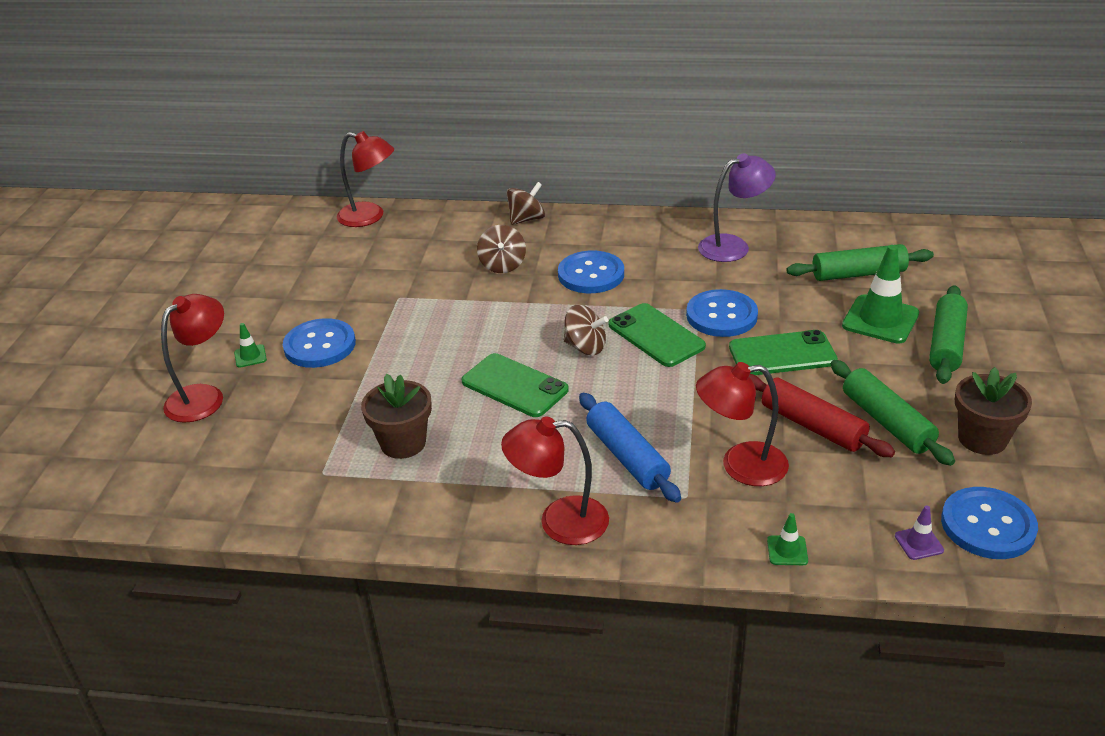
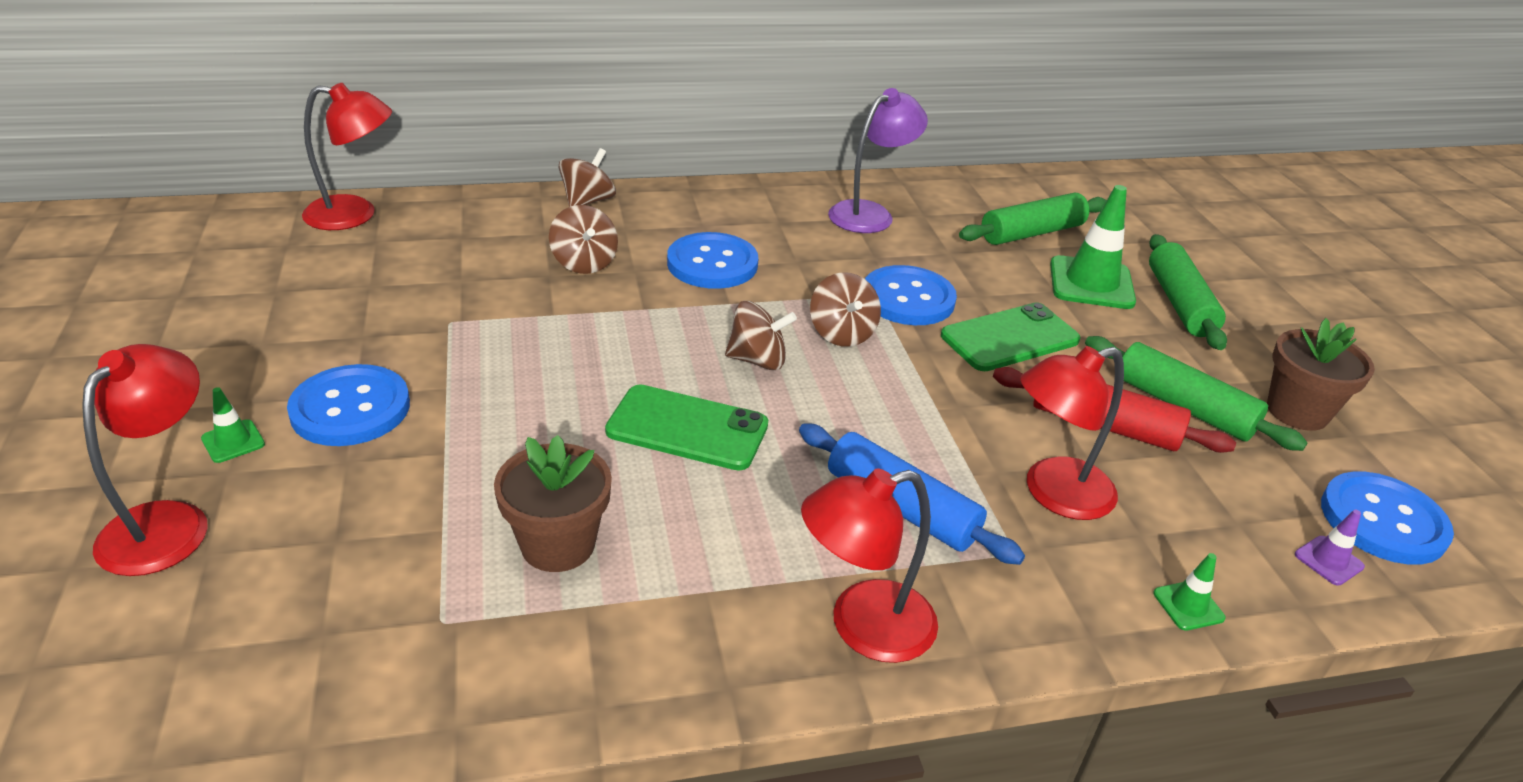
camera: 25 degrees left, 0 degrees up
(656, 335) = (842, 333): green phone -> brown spinning top

